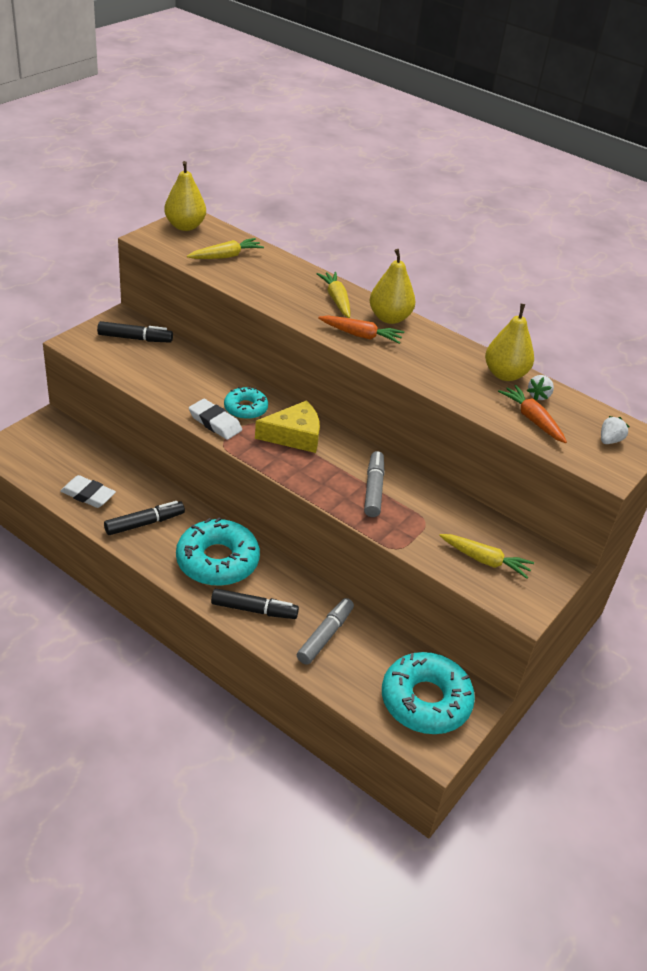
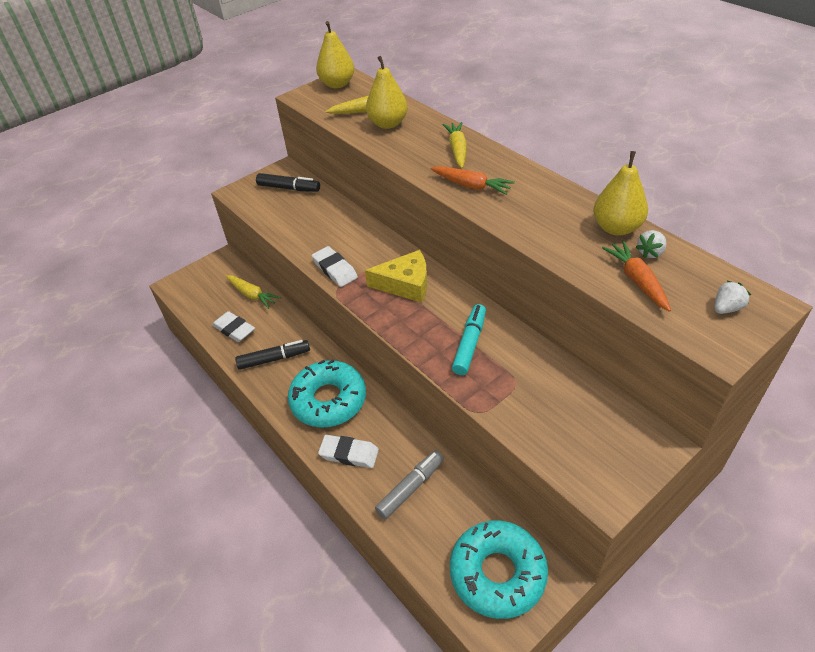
camera: 20 degrees right, 5 degrees up
(245, 408) = (367, 256): turquoise donut -> none
(254, 610) = (349, 454): black marker -> white eraser
(373, 489) = (469, 344): grey marker -> turquoise marker
(389, 318) = (506, 167): yellow pear -> yellow pear (388, 124)
(485, 560) = (571, 432): yellow carrot -> yellow carrot (252, 295)

